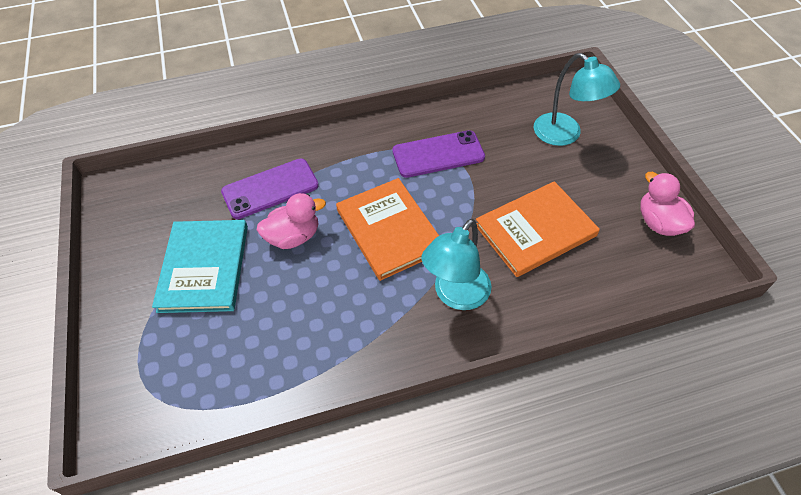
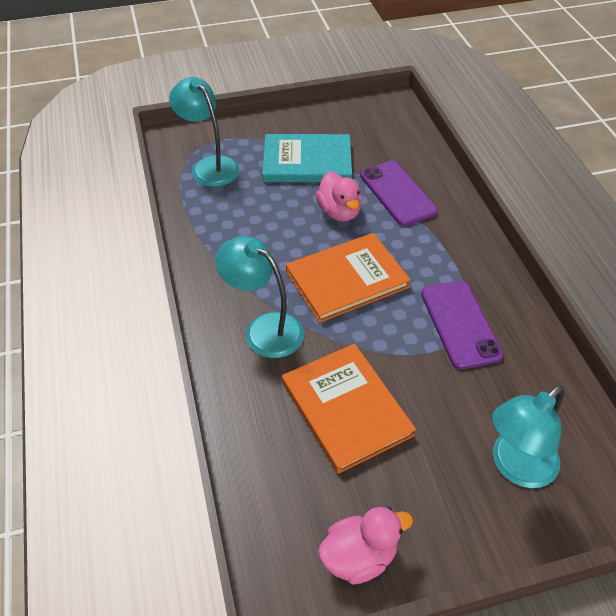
camera: 90 degrees right, 5 degrees down
(192, 374) = (209, 166): none -> turquoise lamp

